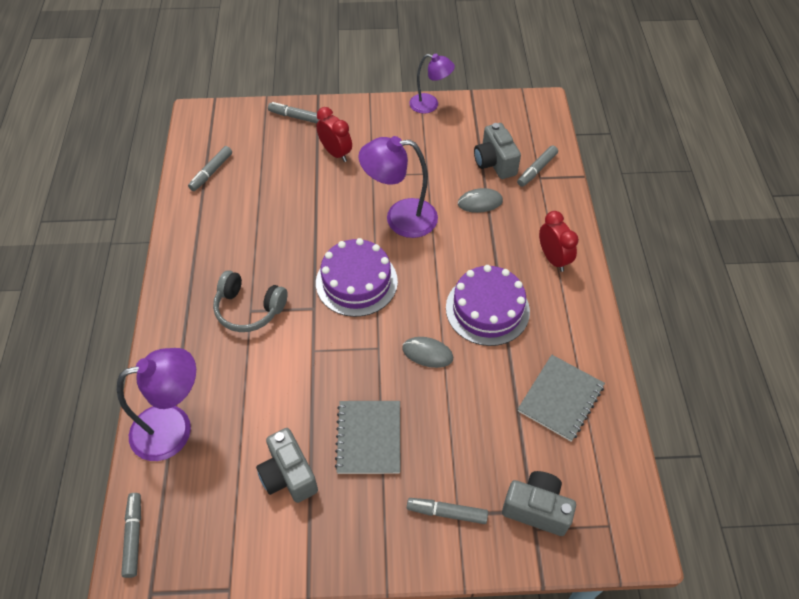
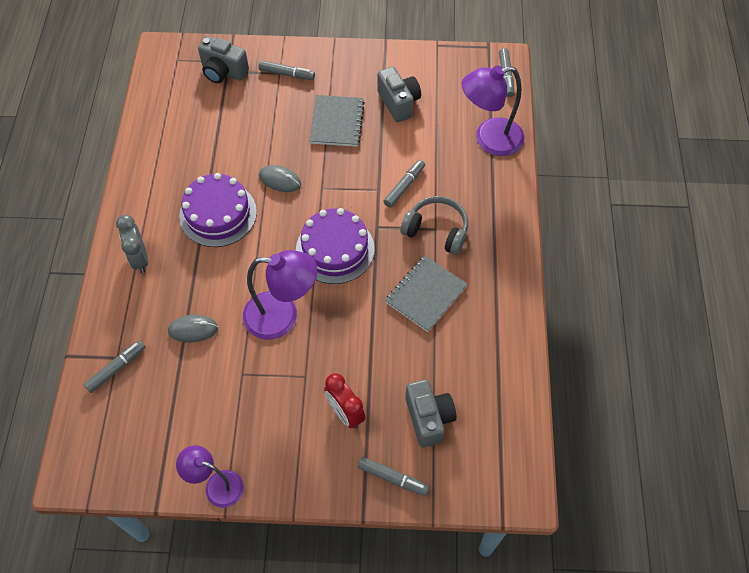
camera: 175 degrees left, 5 degrees up
(211, 172) = (491, 396): grey marker -> grey marker (404, 186)
(494, 163) = (161, 382): grey camera -> grey camera (428, 418)
(553, 258) = (139, 258): red clock -> grey clock
(560, 398) = (180, 138): grey notebook -> grey notebook (425, 294)

